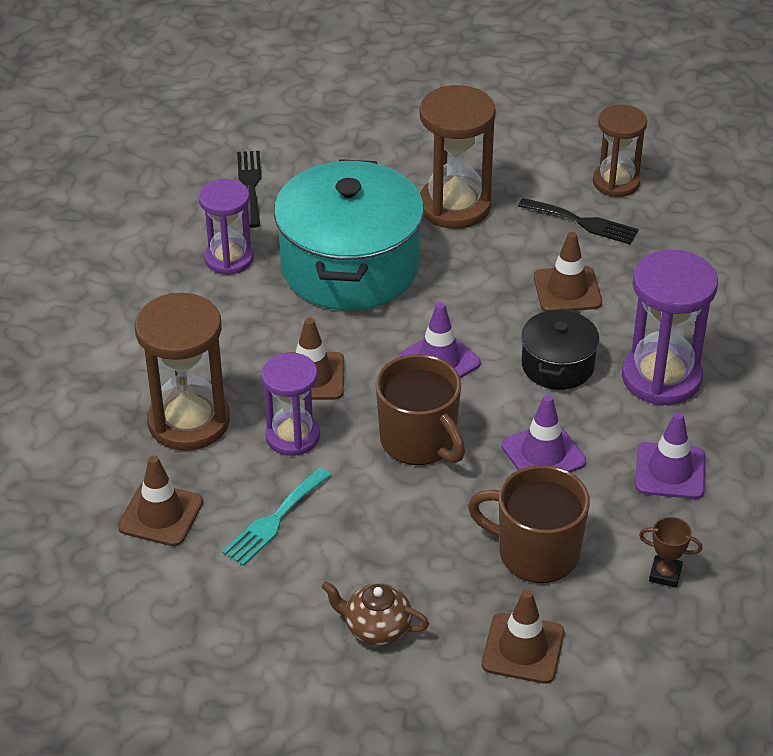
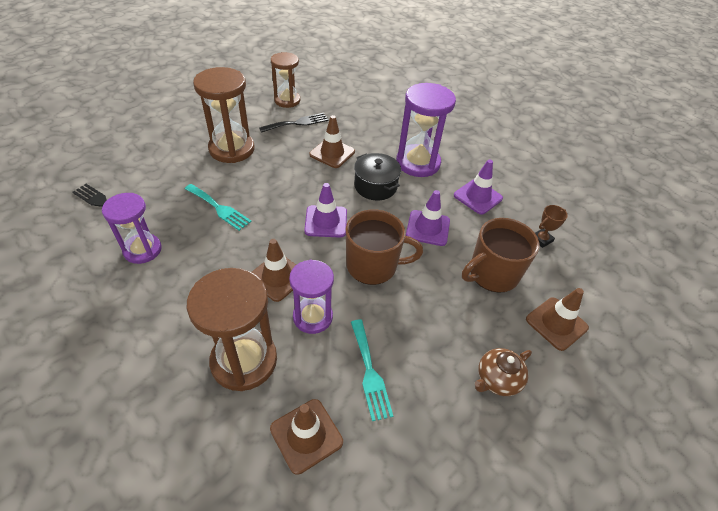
camera: 55 degrees left, 5 degrees up
(350, 266) = (219, 208): turquoise pot -> turquoise fork

